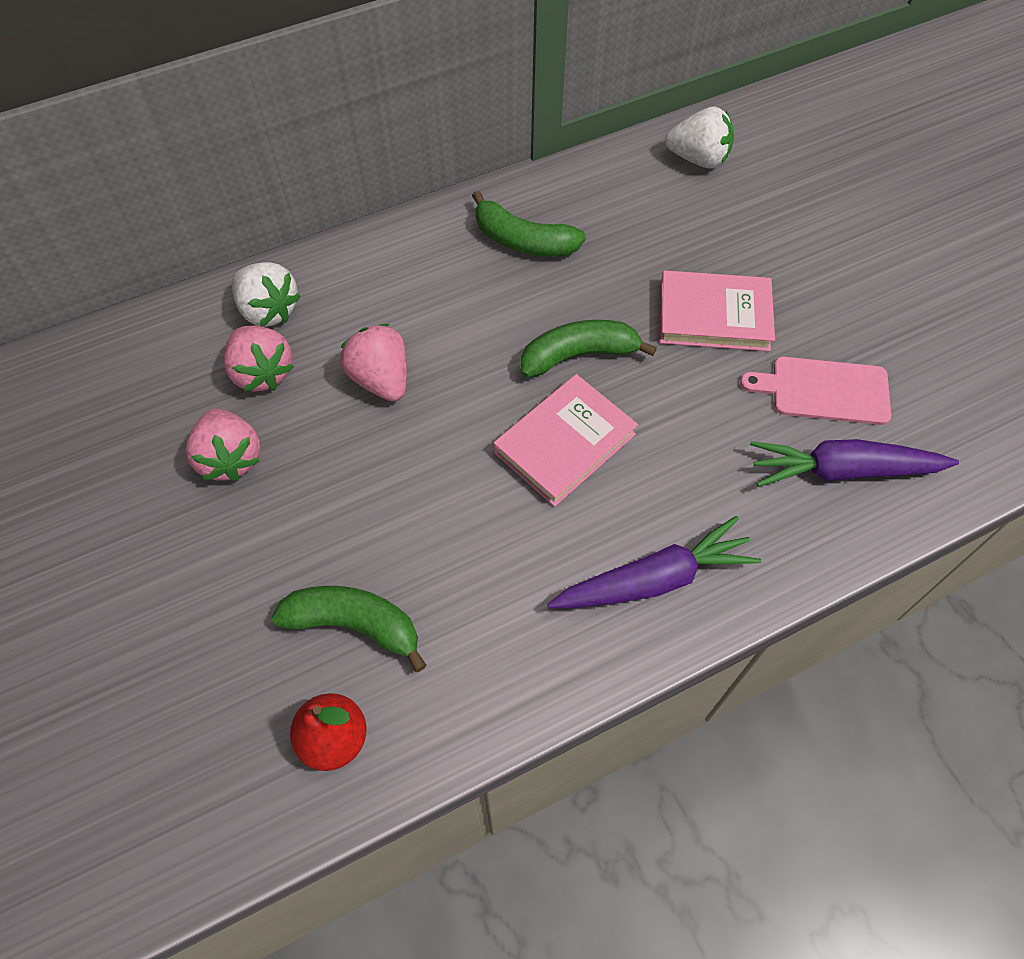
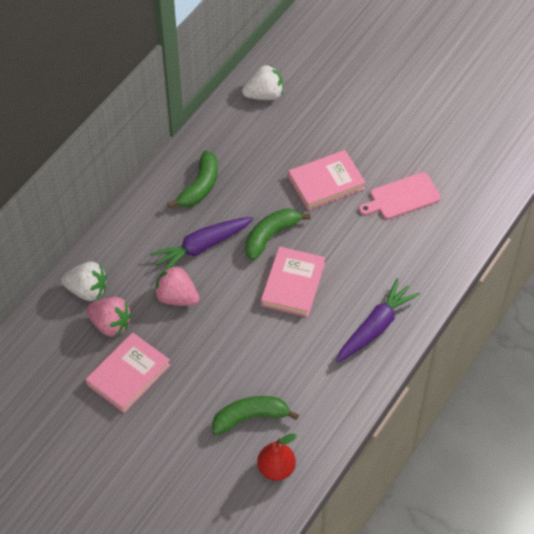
camera: 30 degrees left, 5 degrees down
(231, 458) = (128, 375): pink strawberry -> pink book
(523, 241) = (200, 187): green banana -> green banana turned 60 degrees counterclockwise
(843, 470) = (432, 233): purple carrot -> purple carrot (202, 247)

